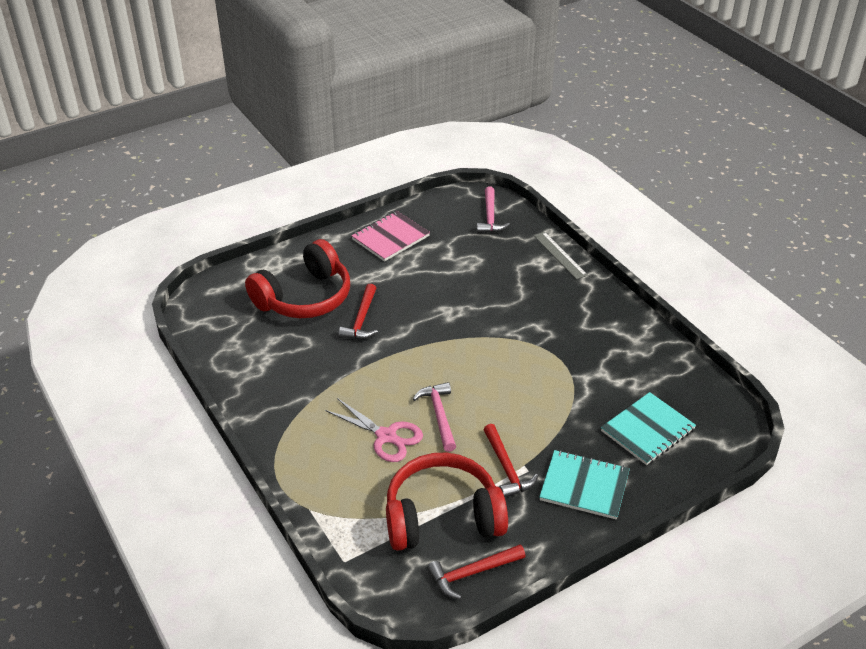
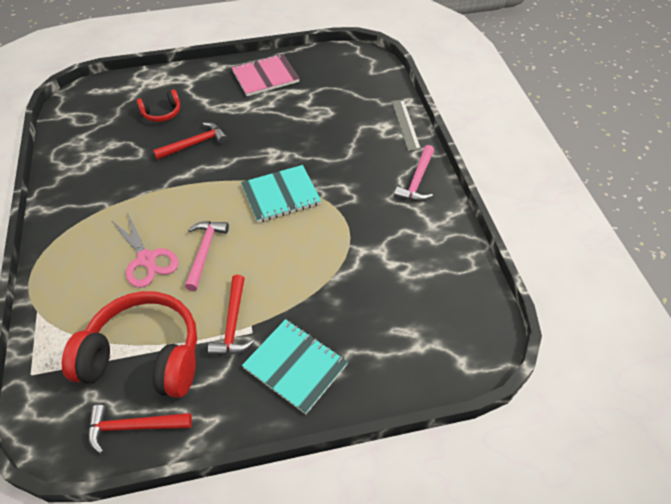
camera: 20 degrees right, 10 degrees up
(304, 297) = (162, 113): red headphones -> red headphones, size x0.48
(361, 320) = (195, 144): red hammer -> red hammer turned 150 degrees counterclockwise
(490, 217) = (362, 76): pink hammer -> pink hammer (417, 181)
(648, 430) = (392, 324): turquoise notebook -> turquoise notebook (281, 195)

